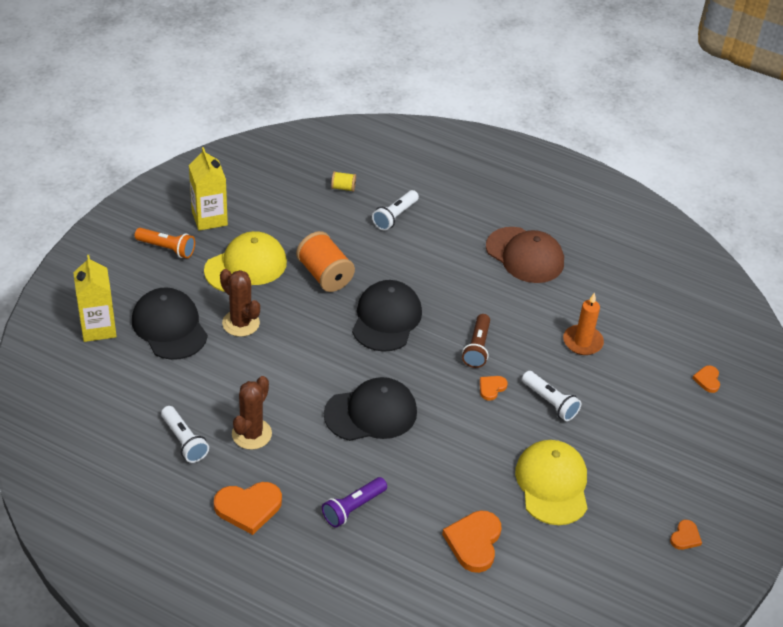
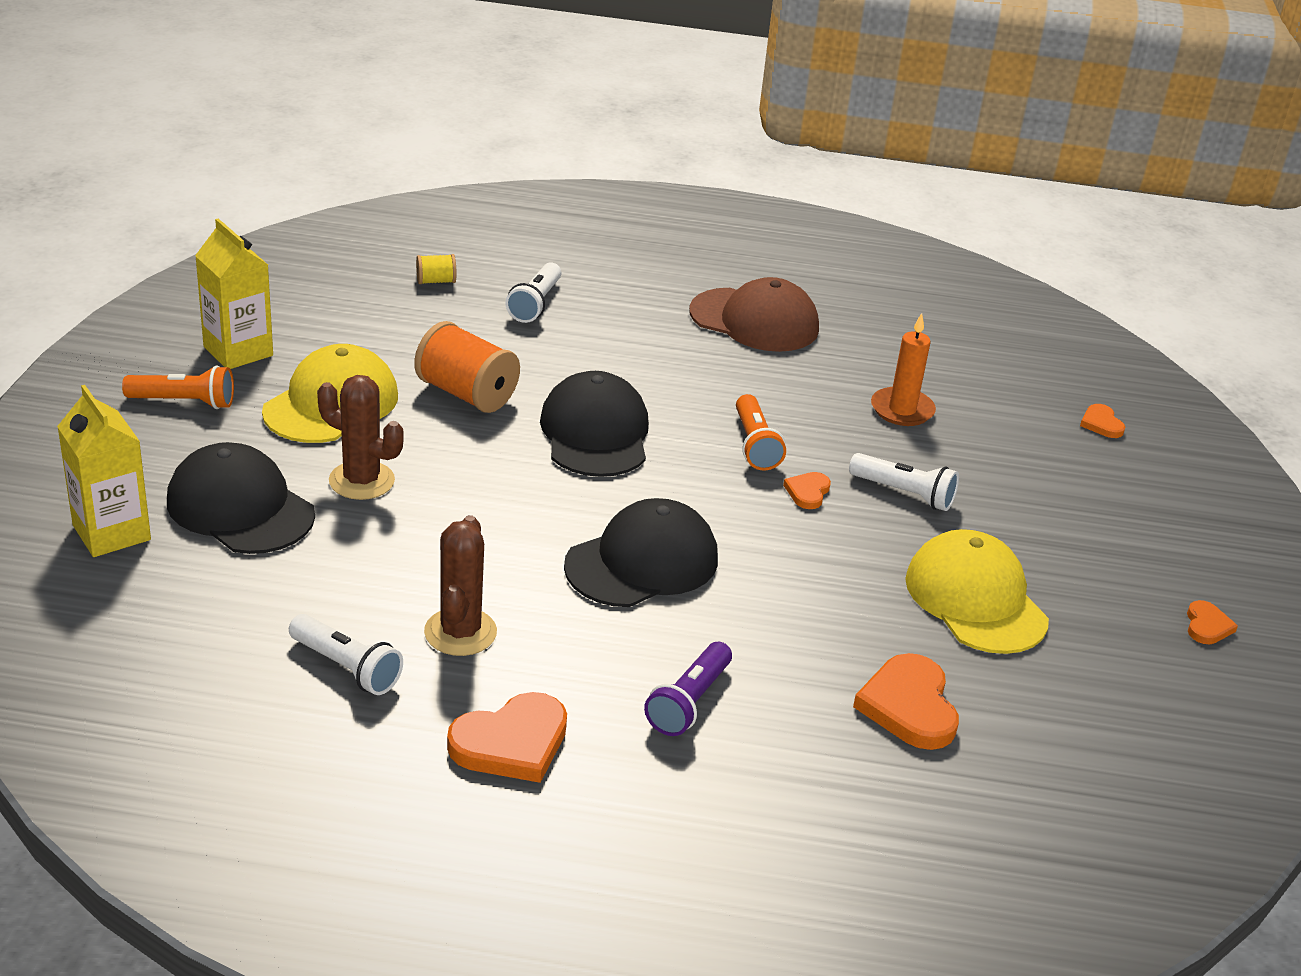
camera: 20 degrees left, 10 degrees down
(477, 348) = (755, 445): brown flashlight -> orange flashlight

